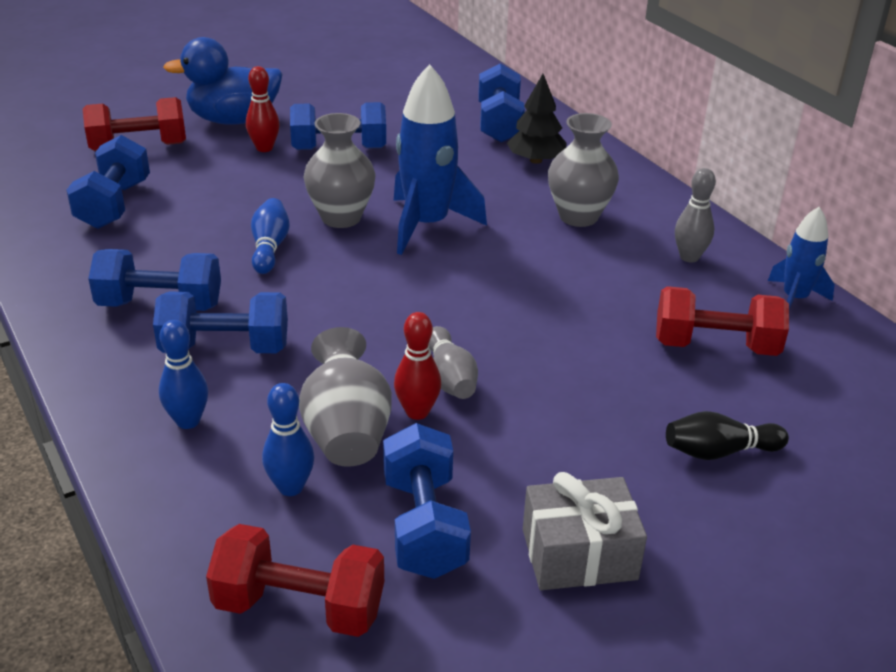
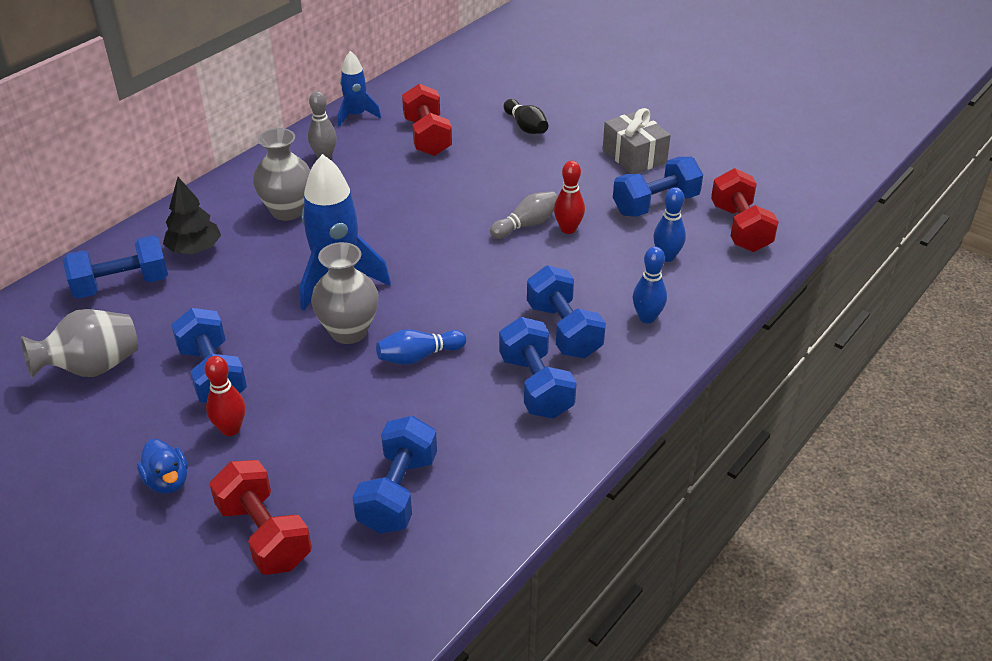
camera: 110 degrees left, 5 degrees up
(114, 205) = (398, 492): blue dumbbell -> blue dumbbell turned 60 degrees counterclockwise
(233, 120) = (167, 481): blue duck -> blue duck, size x0.52
(346, 433) = (607, 250): grey vase -> grey vase (92, 368)

